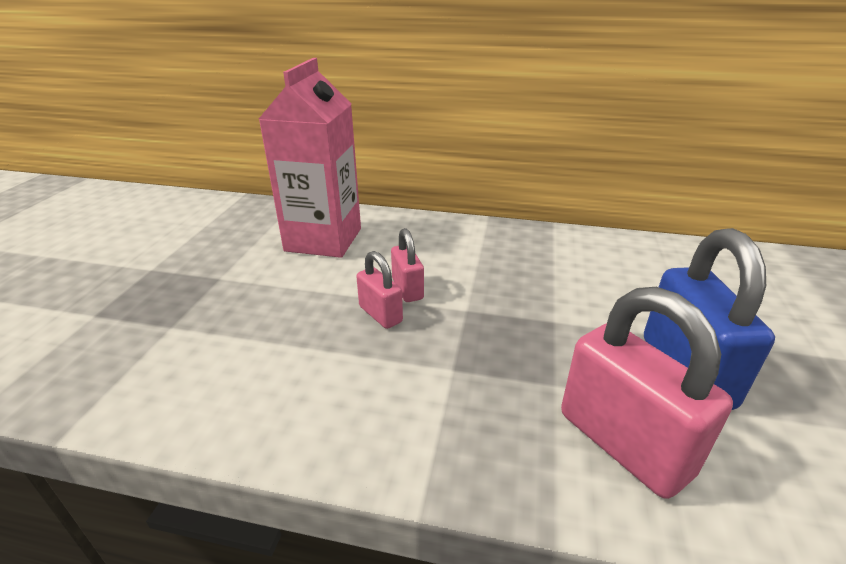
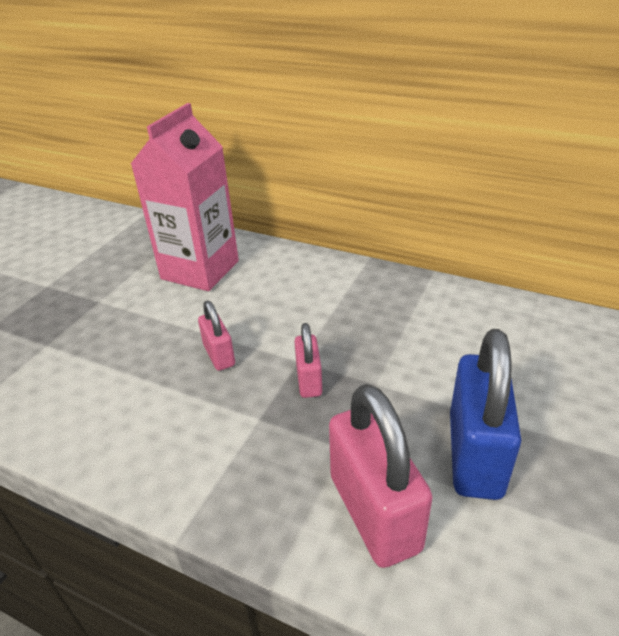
camera: 15 degrees right, 5 degrees up
(407, 289) = (254, 332): pink padlock -> pink padlock (309, 380)

